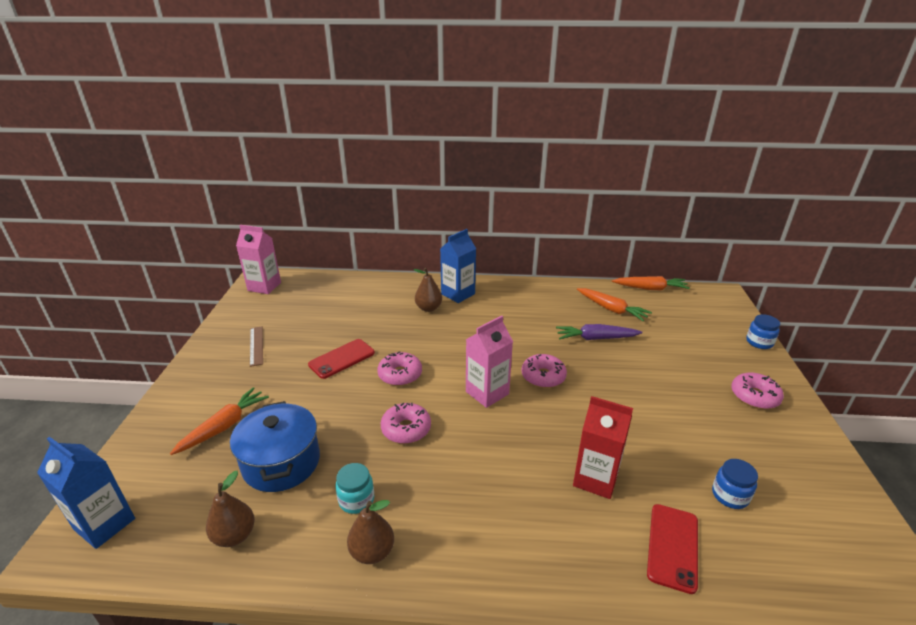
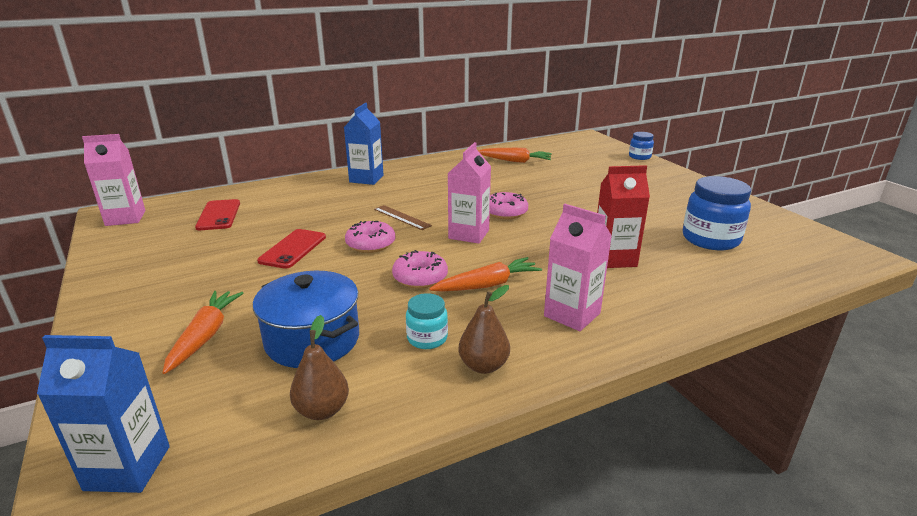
camera: 30 degrees left, 5 degrees down
(256, 345) = (171, 265): brown ruler -> brown ruler (402, 217)
(428, 308) = (347, 194): brown pear -> none
(492, 531) = (572, 314): none -> pink carton
(596, 338) = (522, 180): purple carrot -> none
(650, 288) = (531, 143): orange carrot -> orange carrot (487, 285)
(672, 547) = (706, 277): red phone -> red phone (218, 215)
(730, 495) = (710, 239): blue jar -> blue jar, size x1.82
(754, 396) = (668, 185): pink donut -> none

